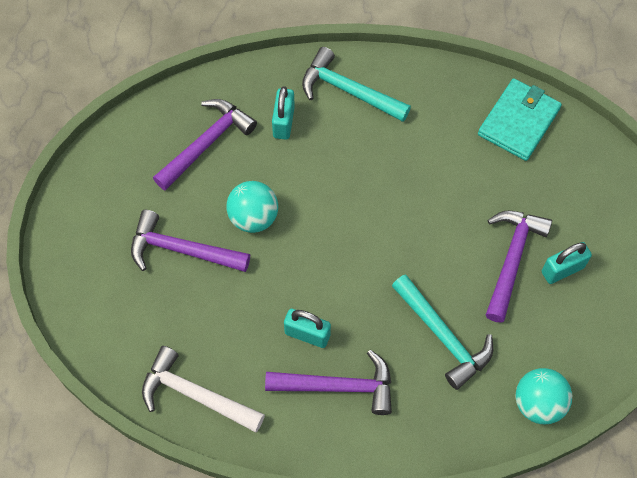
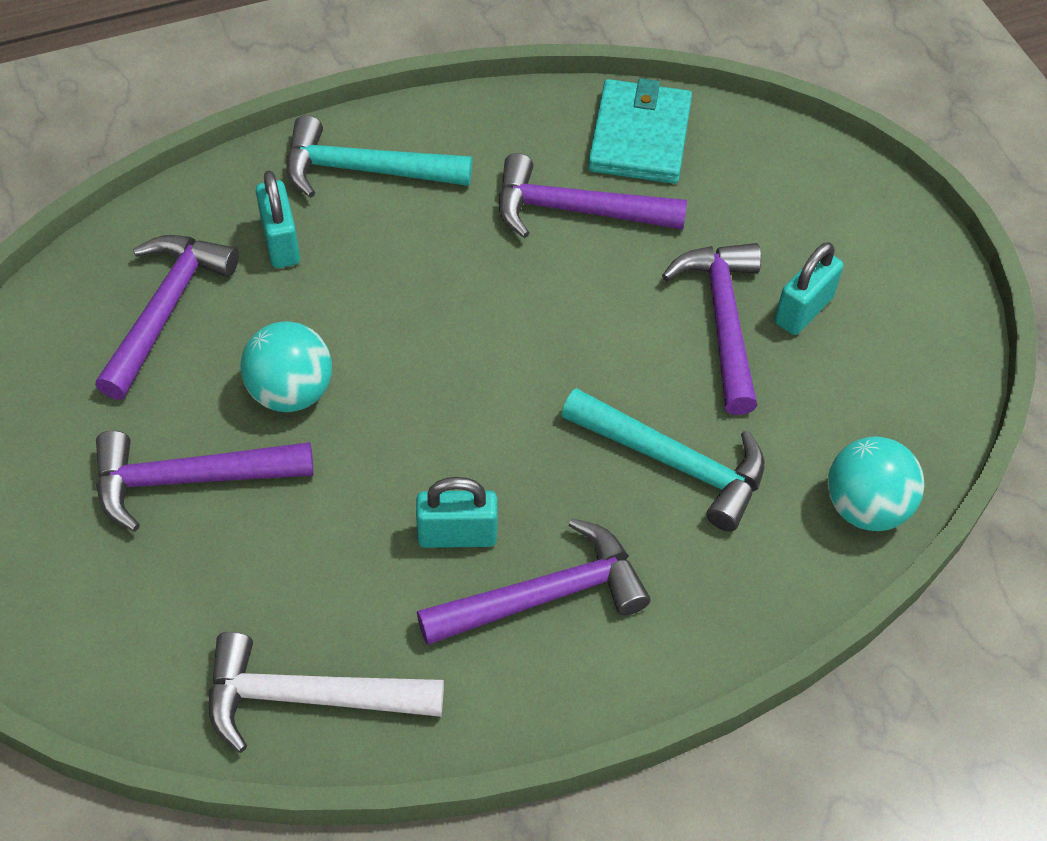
camera: 25 degrees left, 10 degrees down
(458, 158) = (575, 211): none -> purple hammer

